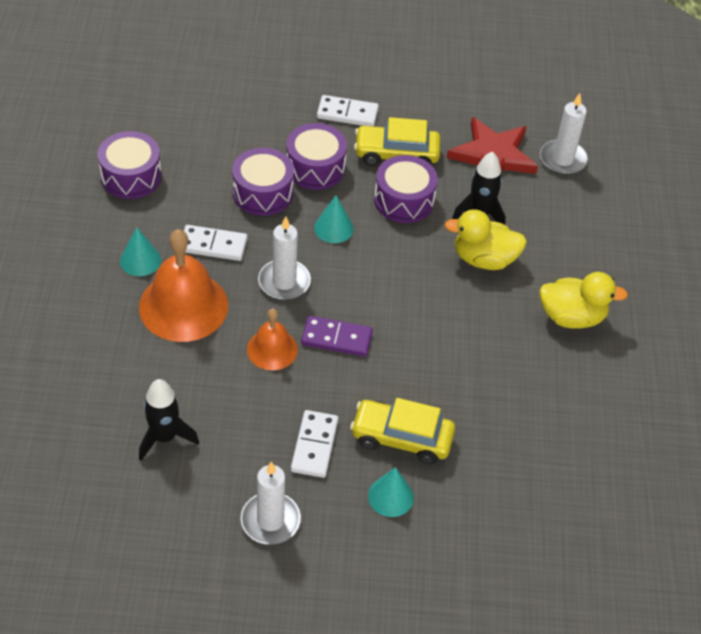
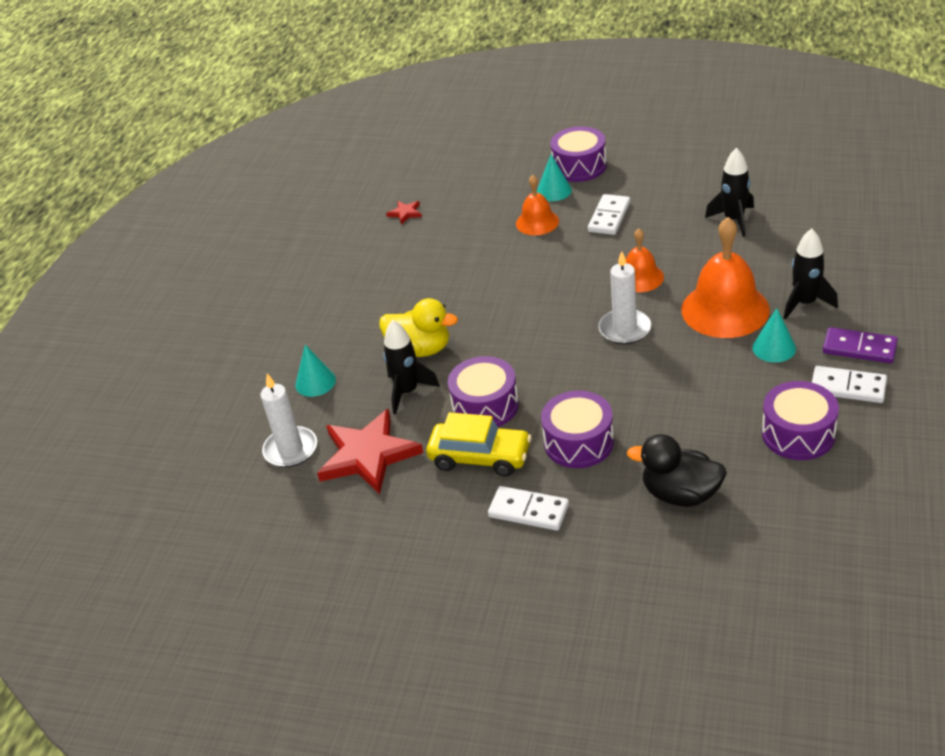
camera: 160 degrees left, 10 degrees down
(102, 313) = (805, 303): none -> black rocket
(213, 245) = (697, 362): white domino -> white domino (848, 387)
(230, 127) = (680, 494): none -> black duck
(263, 193) = (642, 414): purple drum -> purple drum (579, 166)
(270, 520) = (647, 177): white candle -> none
(333, 228) = (567, 378): turquoise cone -> turquoise cone (315, 382)
(336, 338) = (579, 286): purple domino -> purple domino (859, 348)
(401, 438) = (537, 222): yellow car -> orange bell
(572, 317) = (358, 302): yellow duck -> none
(572, 457) = (405, 213): none -> red star

